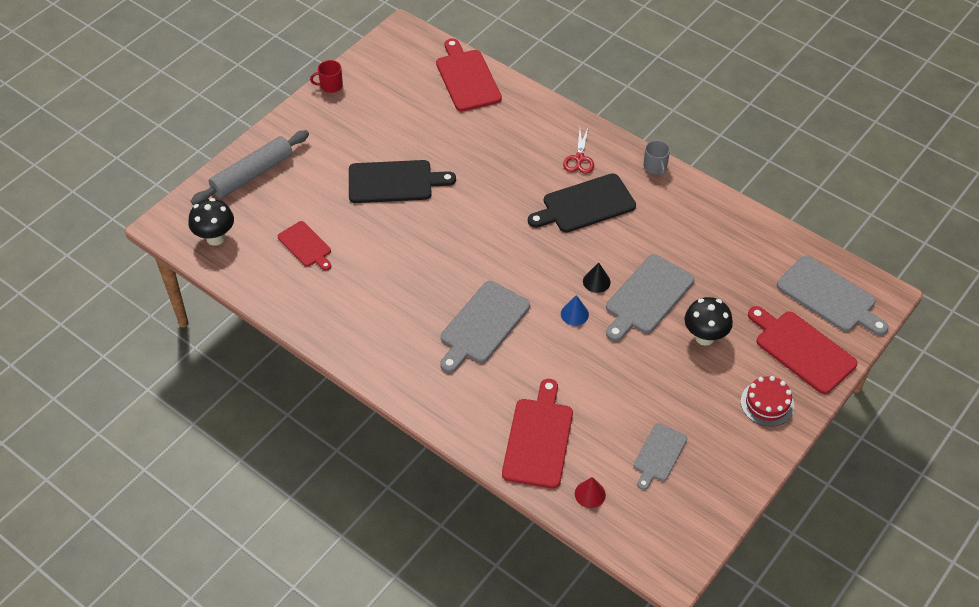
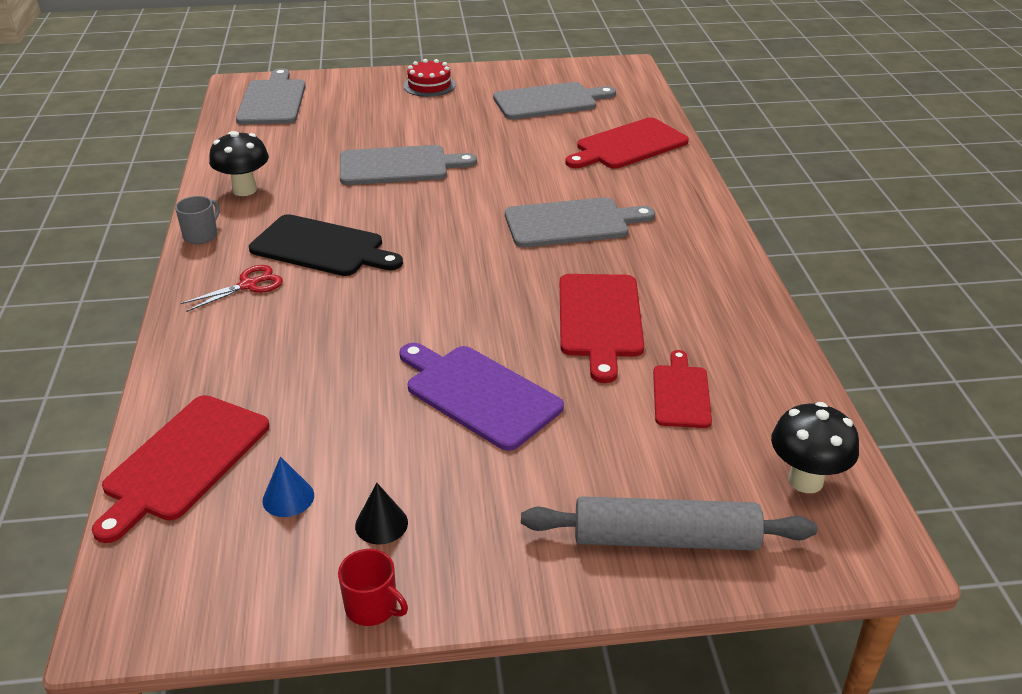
camera: 135 degrees left, 15 degrees down
(394, 182) = (478, 394): black cutting board -> purple cutting board
(574, 314) = (477, 188): blue cone -> blue cone (288, 498)
(590, 494) = (631, 109): red cone -> none
(596, 281) = (420, 195): black cone -> black cone (381, 524)
(659, 454) = (549, 101): grey cutting board -> grey cutting board, size x1.63
(704, 337) = (403, 127): black mushroom -> black mushroom (244, 190)
(802, 350) = (352, 91): red cutting board -> red cutting board (600, 319)

